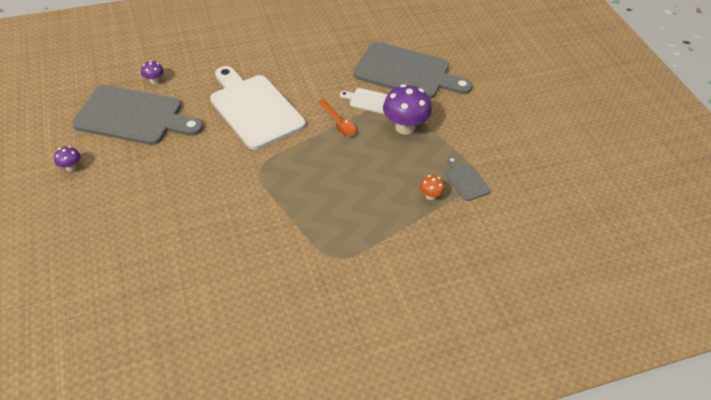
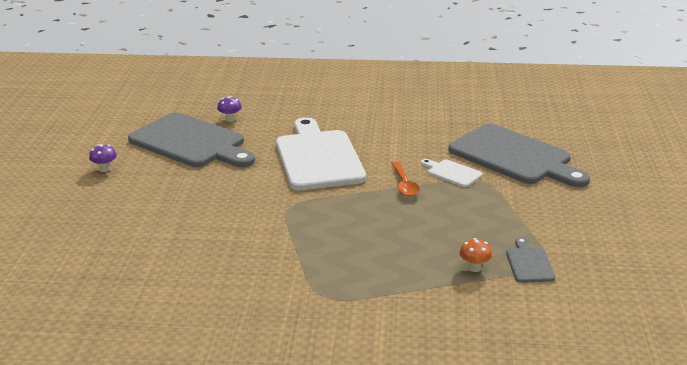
camera: 25 degrees right, 20 degrees down
(405, 127) = (481, 203): purple mushroom -> none

